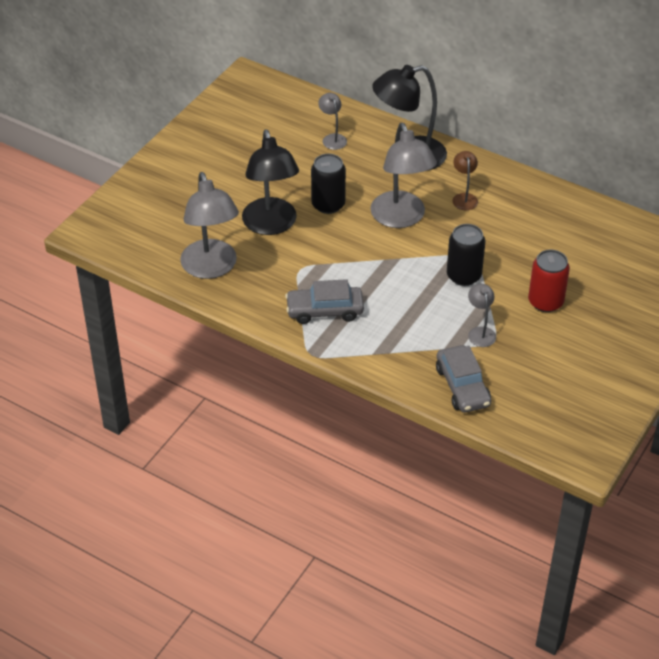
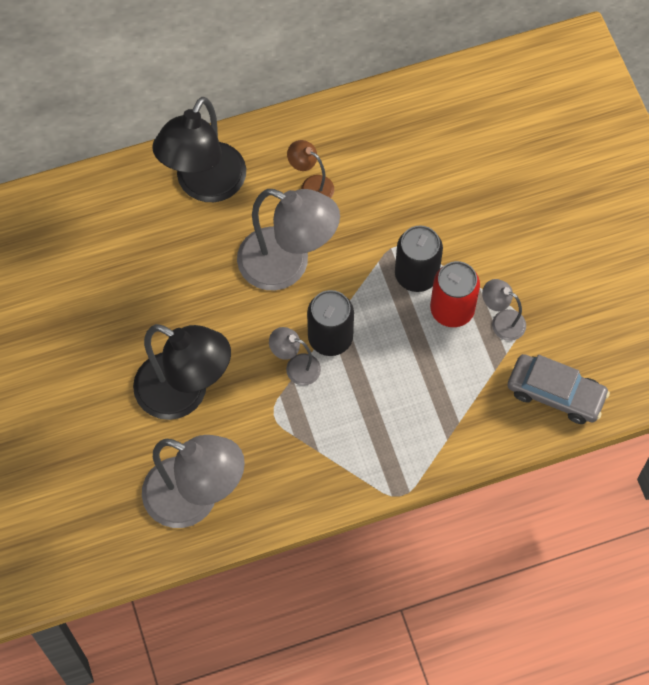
camera: 50 degrees left, 20 degrees up
(325, 310) = (352, 437): grey car -> none
(328, 204) = (204, 316): black can -> black can (330, 338)
(332, 138) = (108, 233): grey lamp -> grey lamp (296, 367)
(545, 302) = (512, 233): red can -> red can (452, 309)

